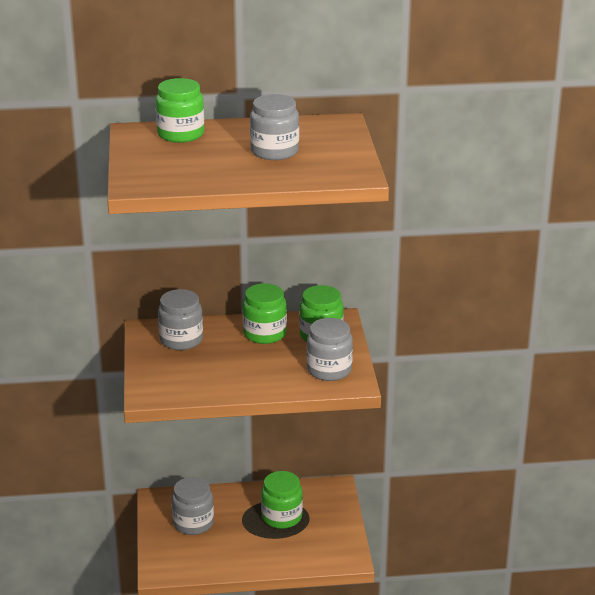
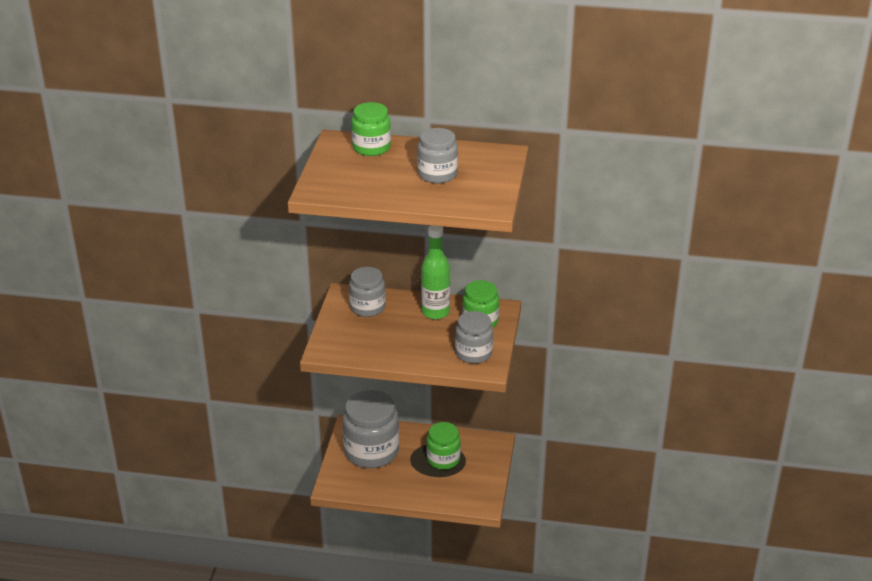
camera: 15 degrees right, 5 degrees up
(193, 523) = (371, 451): grey jar -> grey jar, size x1.65
(264, 333) = (435, 312): green jar -> green bottle

